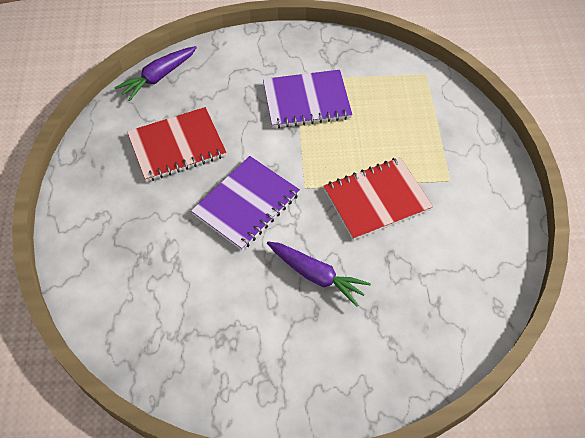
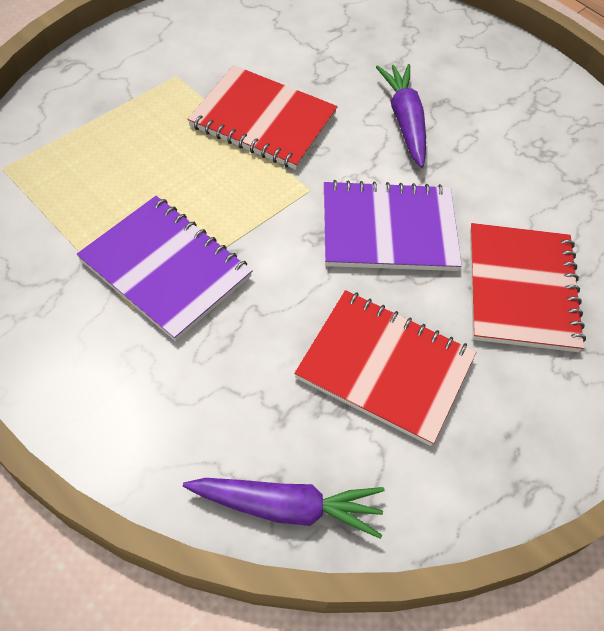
camera: 135 degrees left, 0 degrees up
(155, 235) = (521, 289): none -> red notebook

